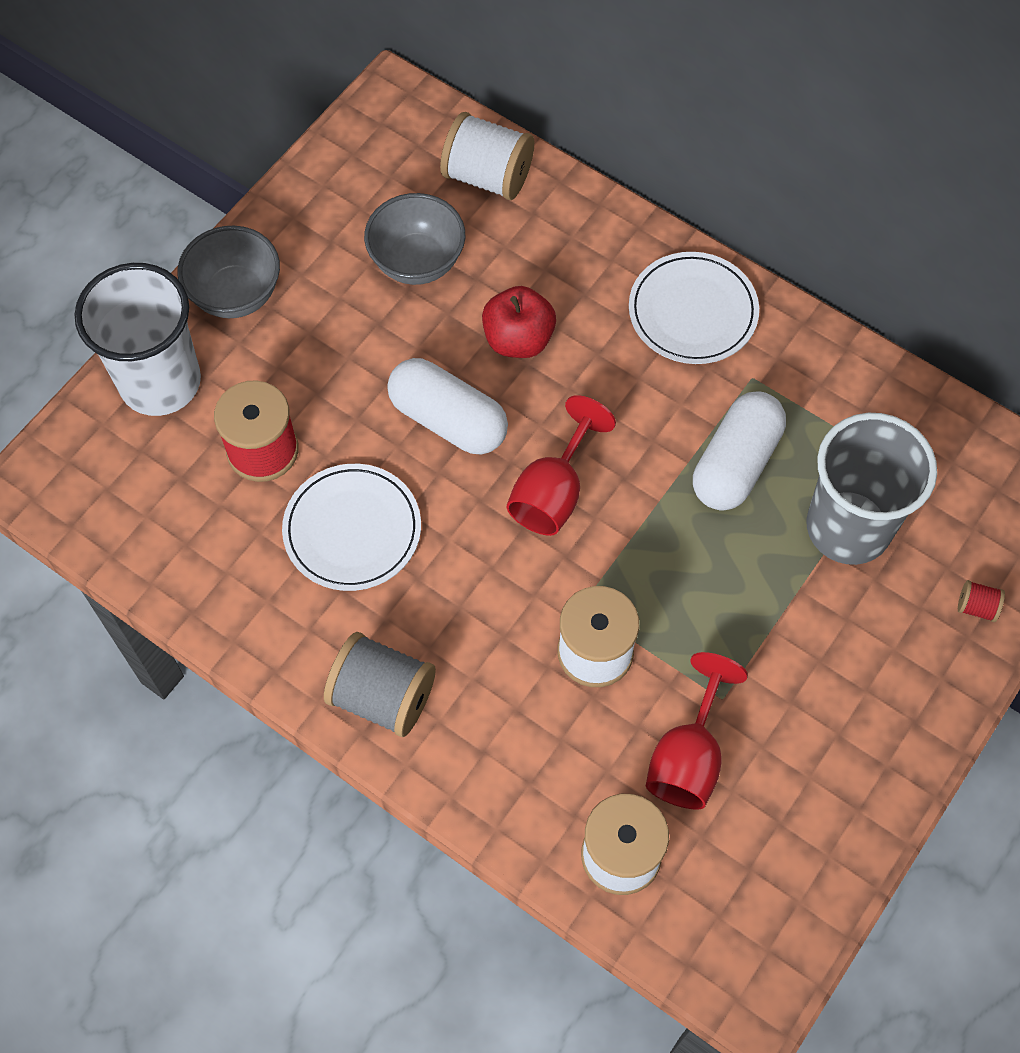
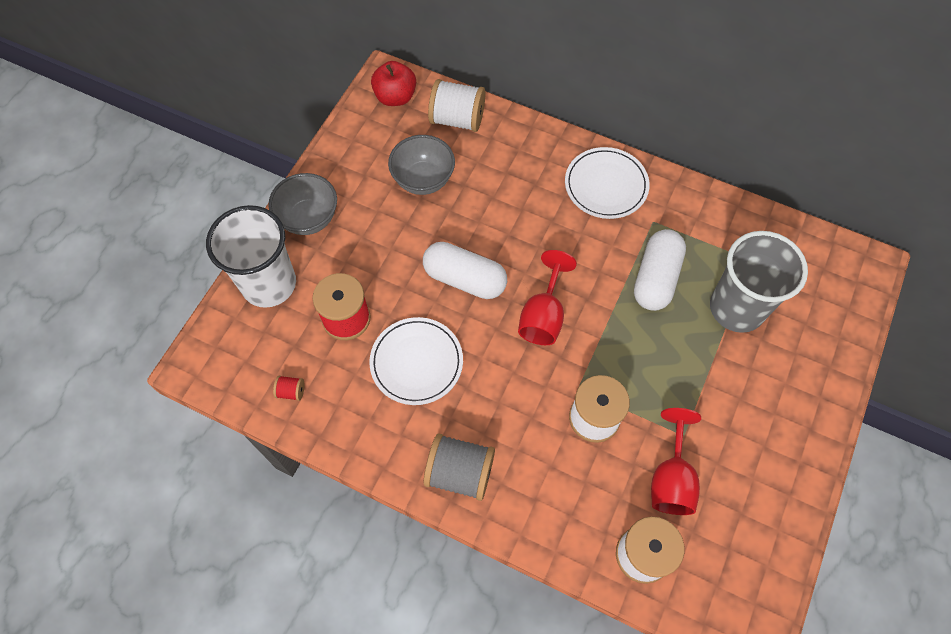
camera: 10 degrees left, 0 degrees up
(518, 339) = (499, 220): red apple -> red apple (395, 97)
(976, 607) = (830, 346): red spool -> red spool (291, 391)

